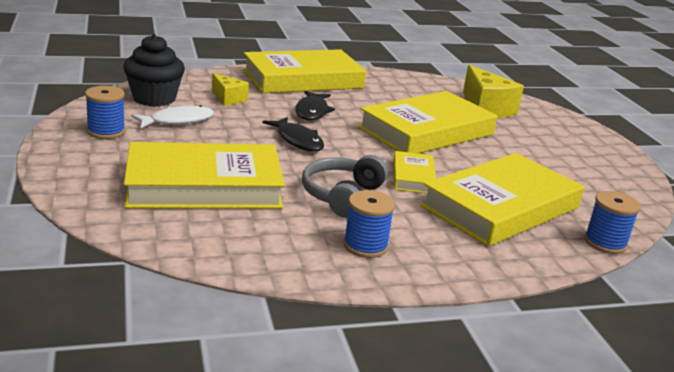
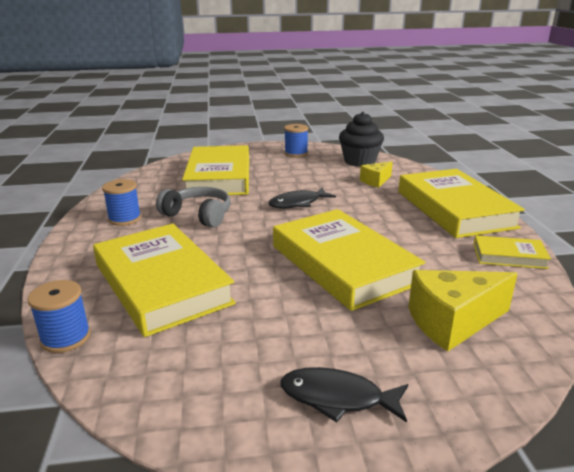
camera: 100 degrees right, 0 degrees up
(178, 121) = (321, 168): white fish -> none
(312, 111) = (366, 210): black fish -> black fish (337, 398)
(413, 177) = (229, 245): yellow book -> yellow book (509, 256)

